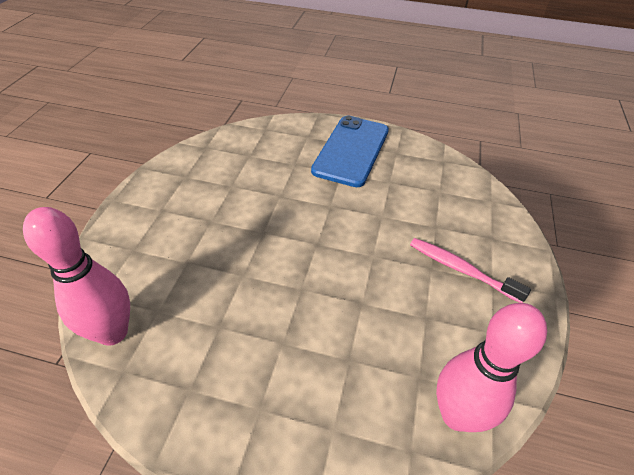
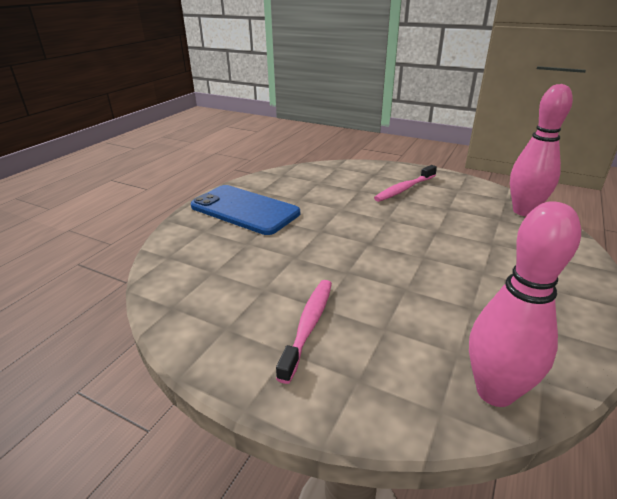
camera: 75 degrees left, 15 degrees down
(188, 216) = (308, 325): none -> pink toothbrush

